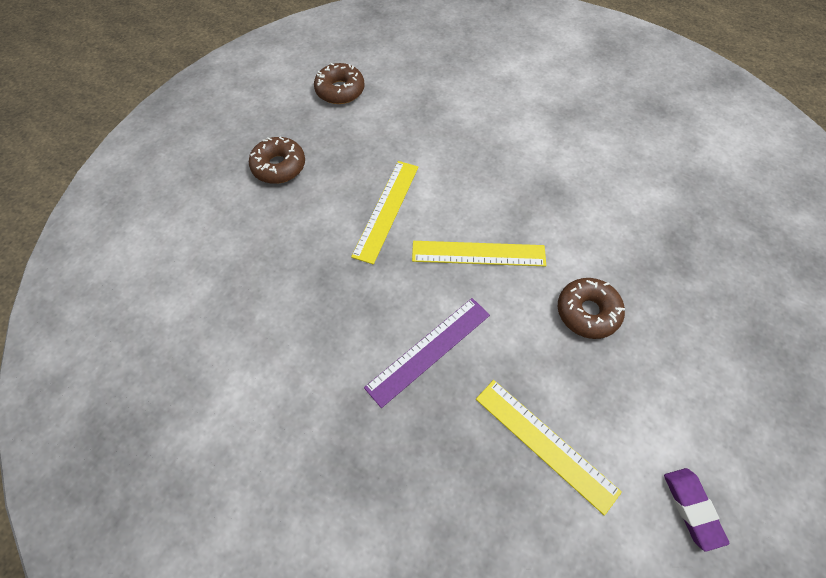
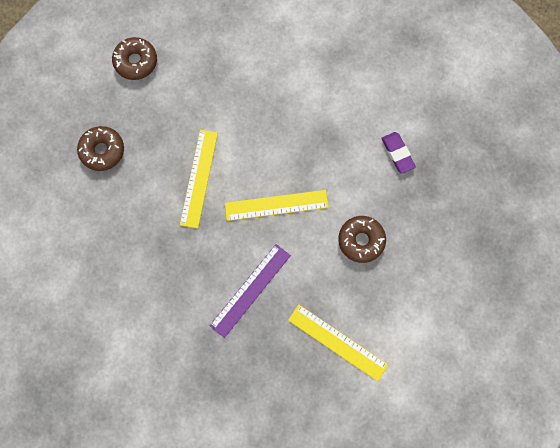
camera: 10 degrees left, 15 degrees up
(692, 508) = (433, 367): purple eraser -> purple eraser (397, 153)

